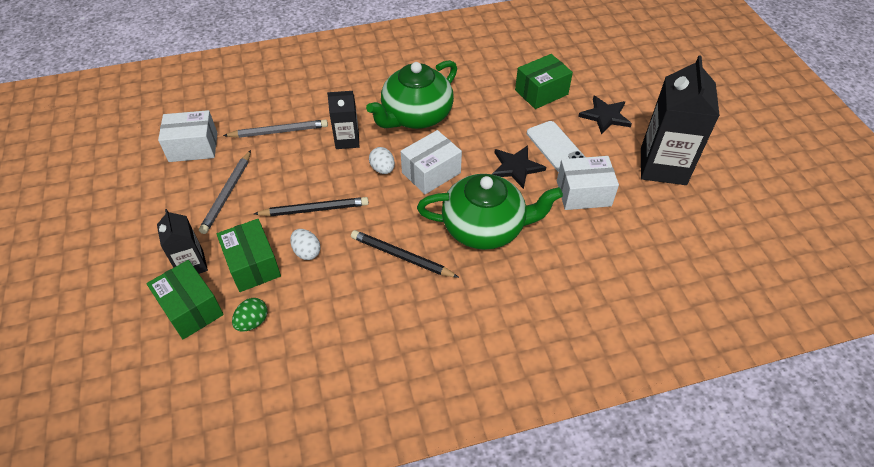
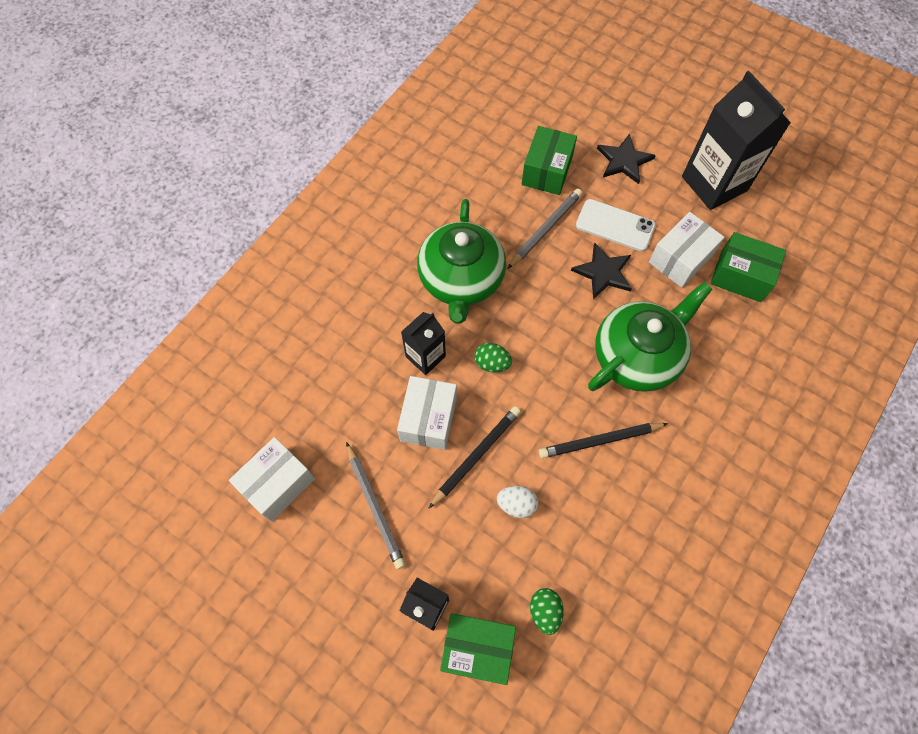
camera: 40 degrees left, 15 degrees up
(253, 265) = (483, 558): green box -> green box (740, 276)
(279, 131) = (347, 397): grey pencil -> grey pencil (545, 229)
(383, 169) = (492, 363): white egg -> green egg
(431, 172) = (538, 334): white box -> white box (428, 419)

